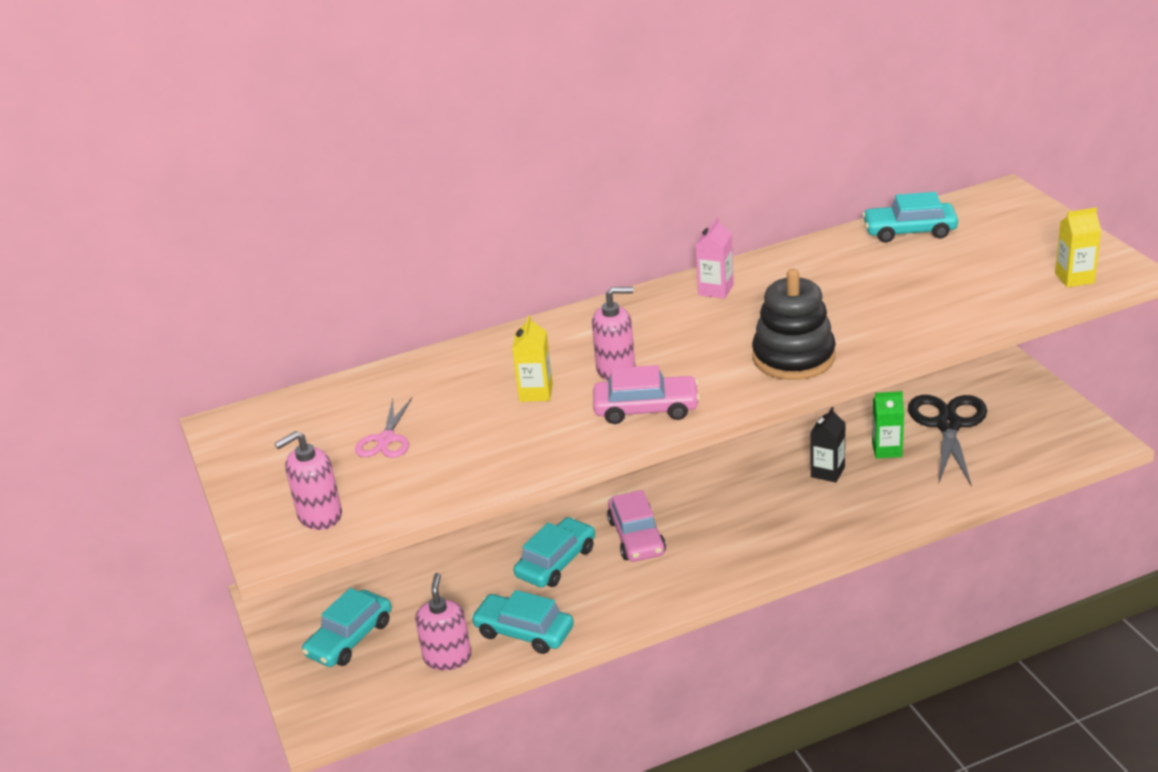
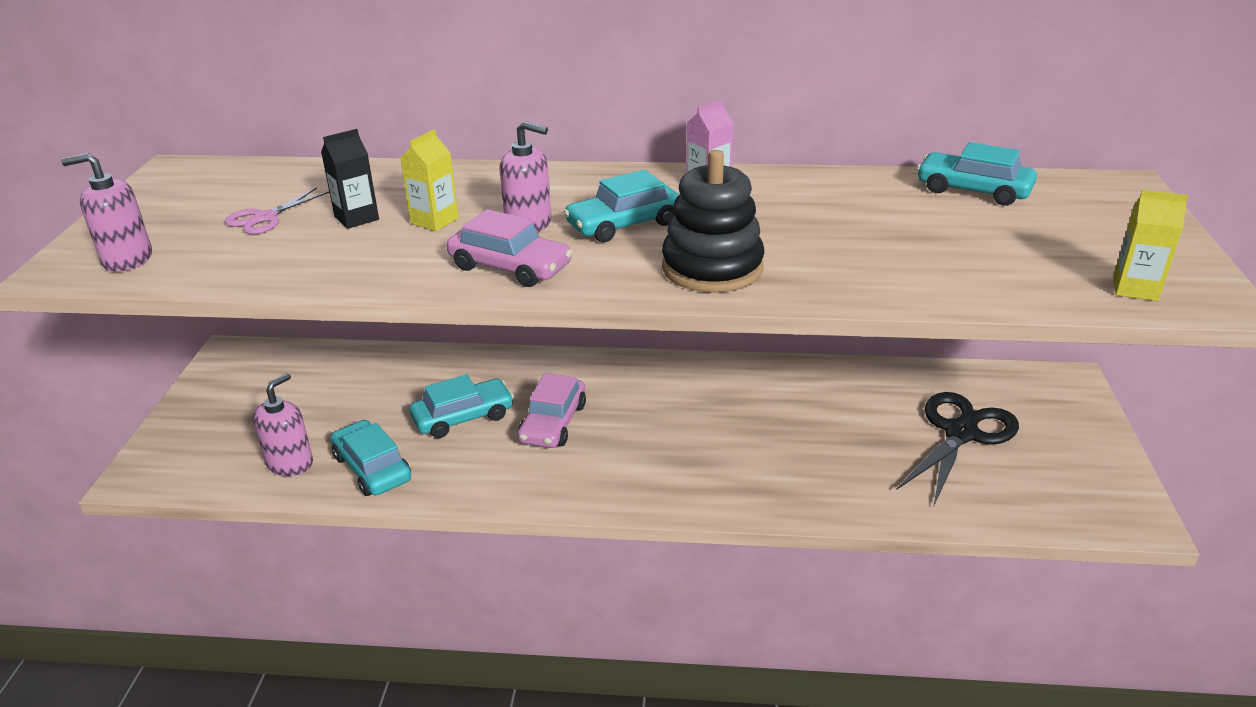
camera: 25 degrees right, 0 degrees up
(349, 638) = (240, 413): turquoise car -> turquoise car (624, 224)
(827, 472) = (790, 432): black carton -> black carton (356, 218)
(887, 450) = (872, 434): green carton -> none

